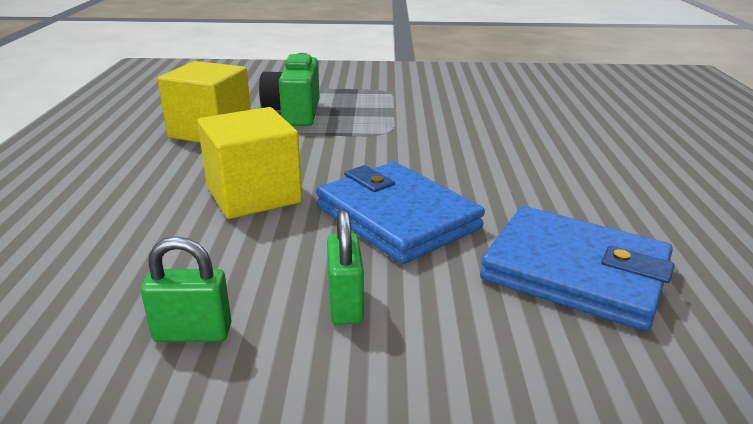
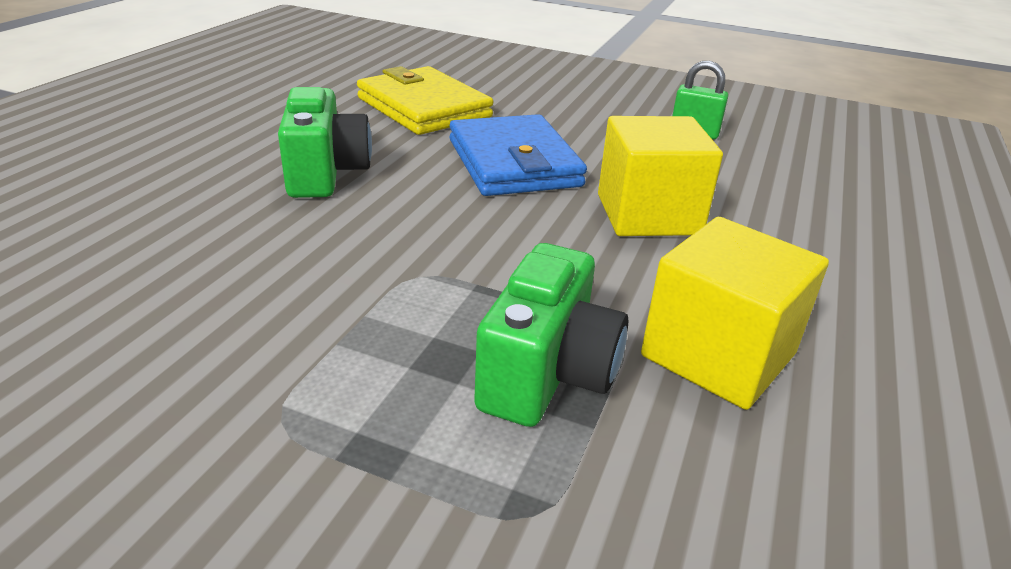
camera: 160 degrees left, 5 degrees up
(345, 304) = (592, 125): green padlock -> none
(528, 171) = (325, 173): none -> green camera
(575, 273) = (423, 108): blue wallet -> yellow wallet

